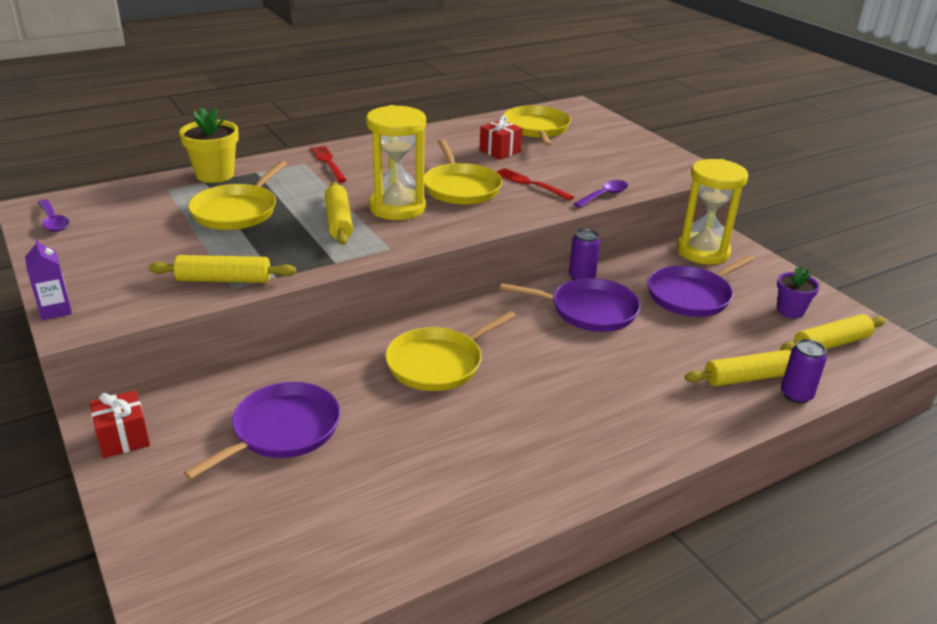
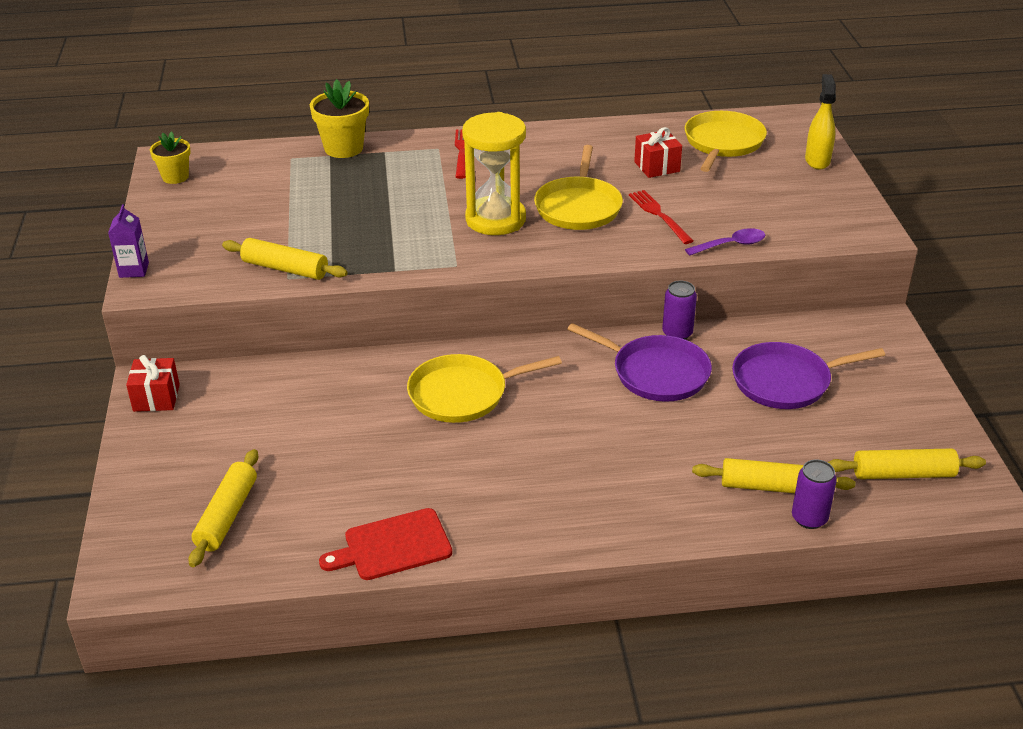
camera: 25 degrees right, 5 degrees up
(53, 221) = (175, 177): purple spoon -> yellow flower pot
(237, 211) = (340, 195): yellow pan -> none
(282, 430) = (285, 424): purple pan -> none
(338, 222) = (427, 225): yellow rolling pin -> yellow rolling pin (227, 515)
(469, 519) = (393, 546): none -> red cutting board
(615, 131) = (817, 160): none -> yellow spray bottle
(703, 252) = (844, 332): yellow hourglass -> none
(790, 311) = (889, 425): purple flower pot -> none

